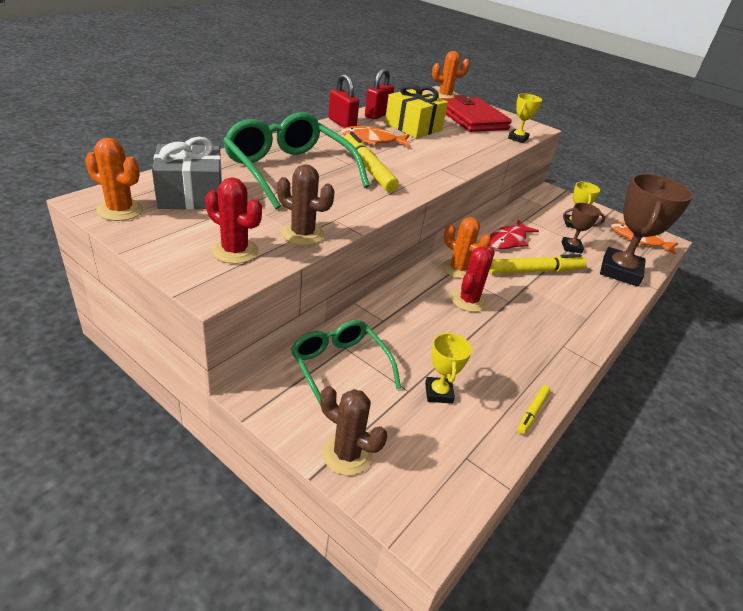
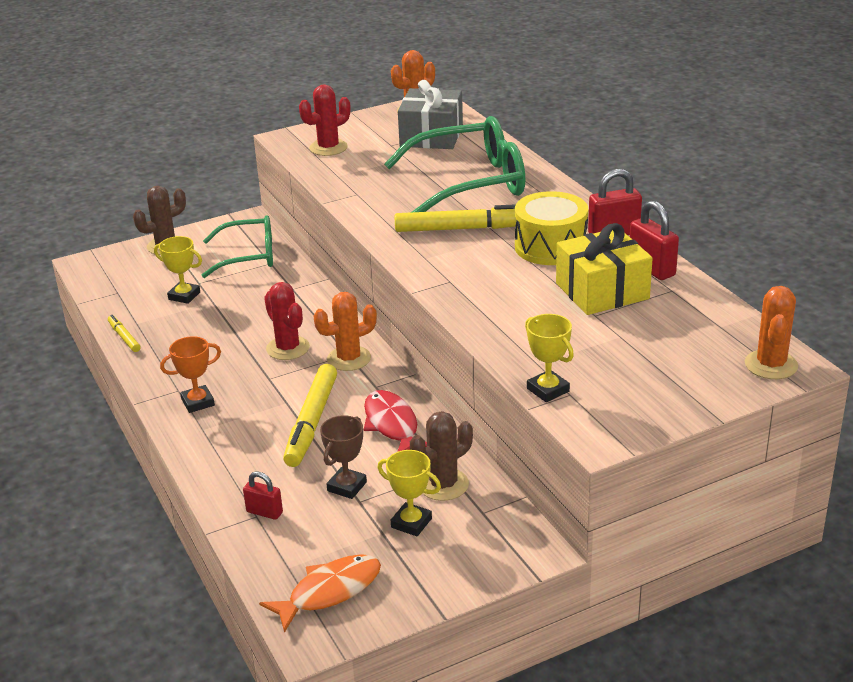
camera: 120 degrees right, 5 degrees down
(303, 234) = (338, 176): brown cactus -> brown cactus (443, 485)
(372, 140) = (550, 247): orange fish -> yellow drum
(472, 119) = (642, 364): red wallet -> none
(566, 329) = (198, 402): none -> orange trophy
(620, 271) = (264, 512): brown trophy -> red padlock

